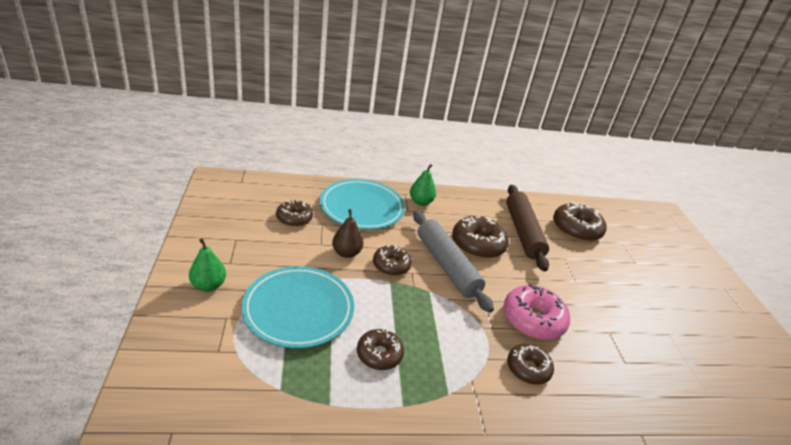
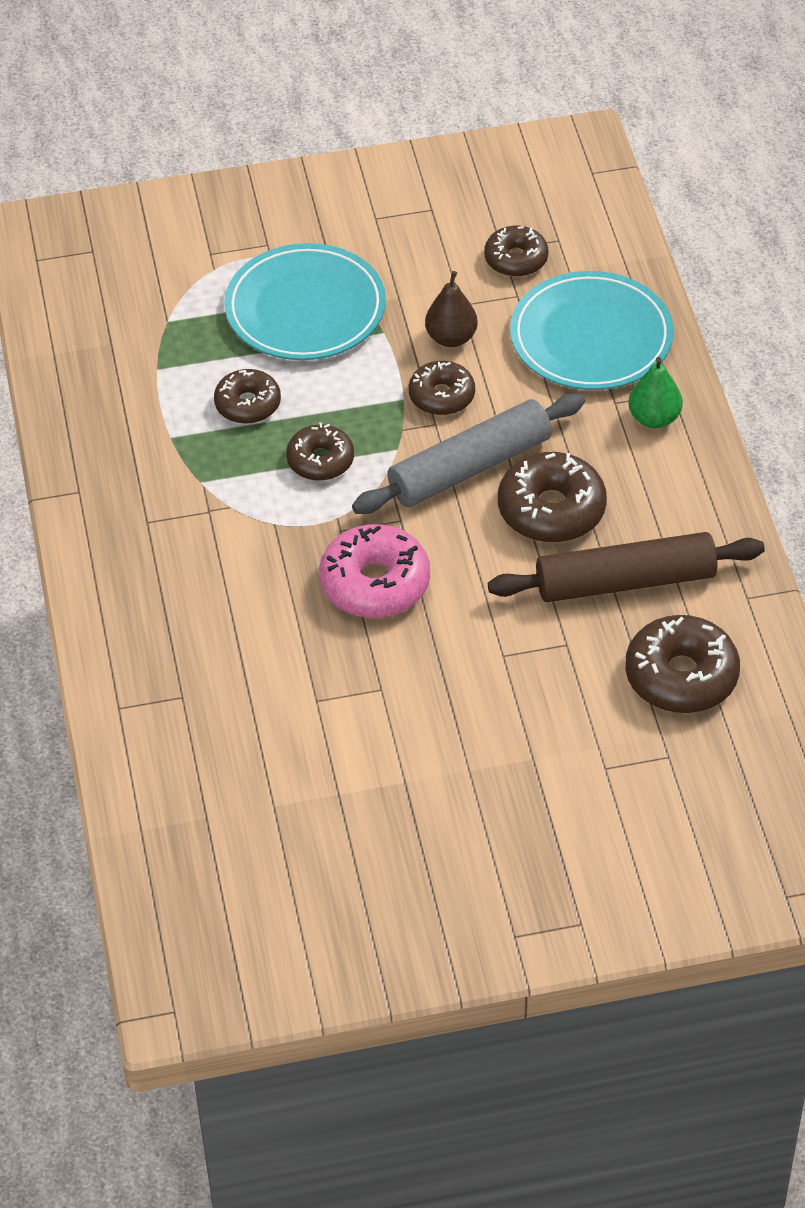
camera: 90 degrees right, 15 degrees up
(208, 285) = (321, 211): green pear -> none
(528, 369) = (267, 571): brown donut -> brown donut (320, 460)

